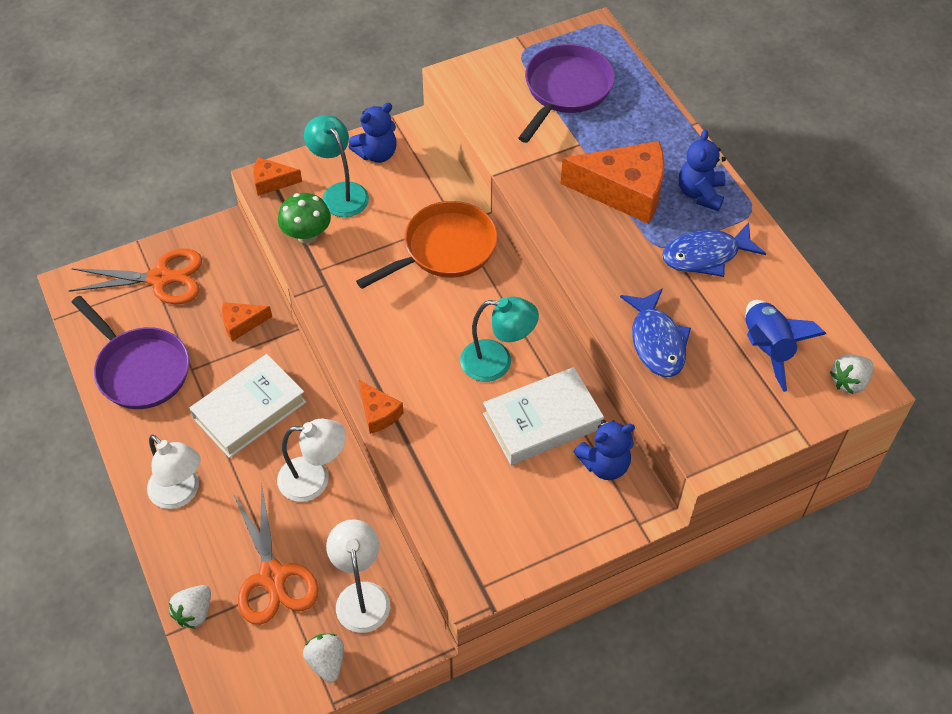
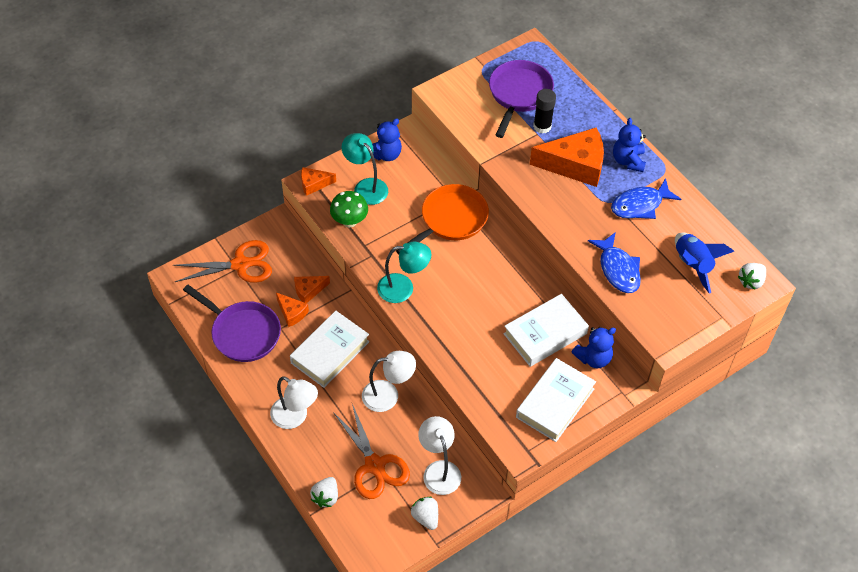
camera: 10 degrees left, 0 degrees up
(378, 413) = (430, 342): orange cheese -> orange cheese (292, 313)
(497, 362) = (505, 296): turquoise lamp -> turquoise lamp (403, 288)
(536, 522) = (555, 403): none -> white book
(589, 135) = (542, 126): none -> black glue stick

